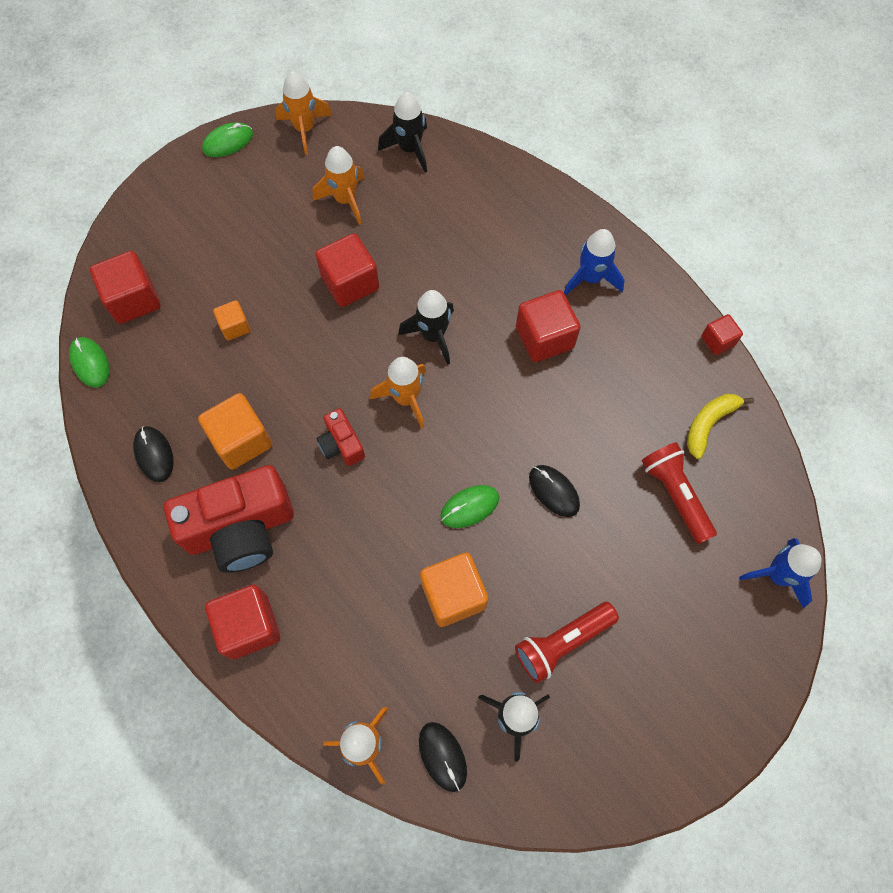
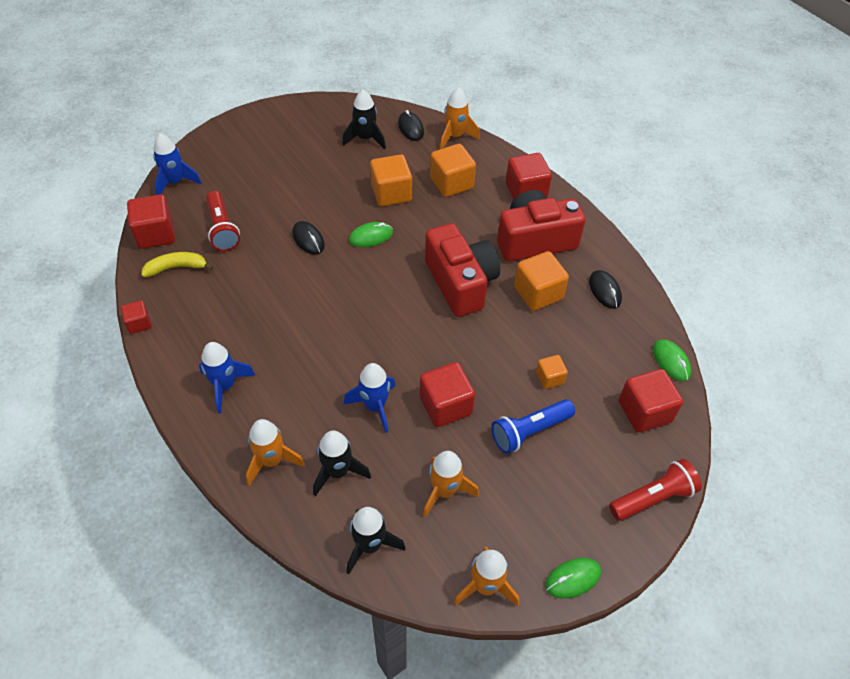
camera: 175 degrees left, 15 degrees down
(260, 265) = (529, 431): none -> blue flashlight
(341, 444) = (460, 283): red camera -> red camera, size x2.09
(364, 629) = (451, 183): none -> orange cube
(406, 398) = (407, 308): orange rocket -> orange rocket (272, 461)
(425, 274) = (375, 406): none -> blue rocket
(433, 335) = (377, 352): black rocket -> black rocket (338, 472)
(544, 337) = (283, 341): red cube -> red cube (156, 234)
(562, 643) = (327, 165): red flashlight -> red flashlight (653, 497)
(709, 424) = (177, 268): yellow banana -> yellow banana turned 150 degrees counterclockwise

